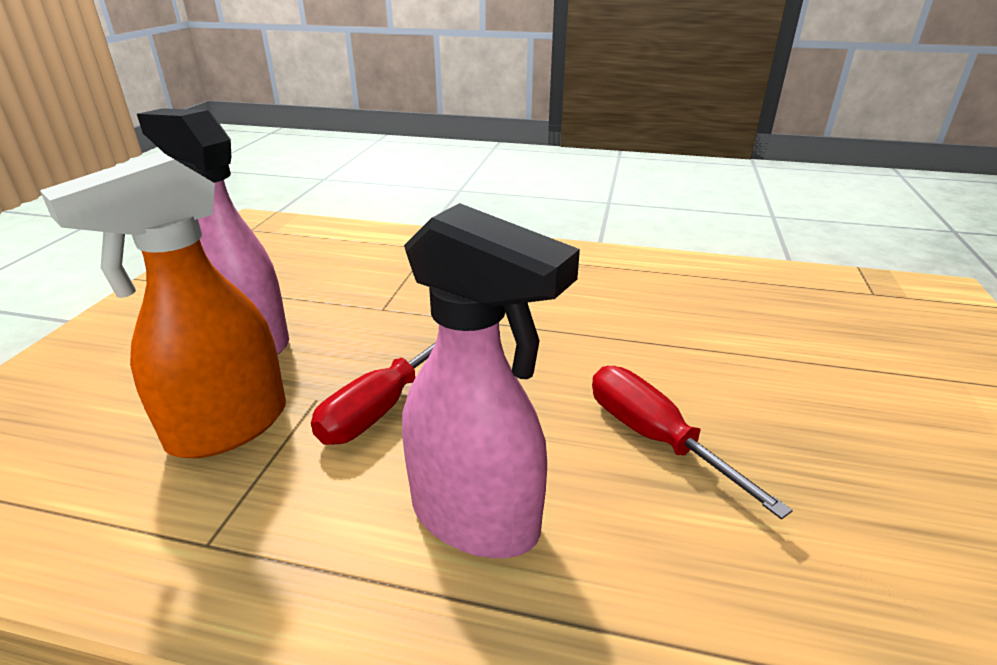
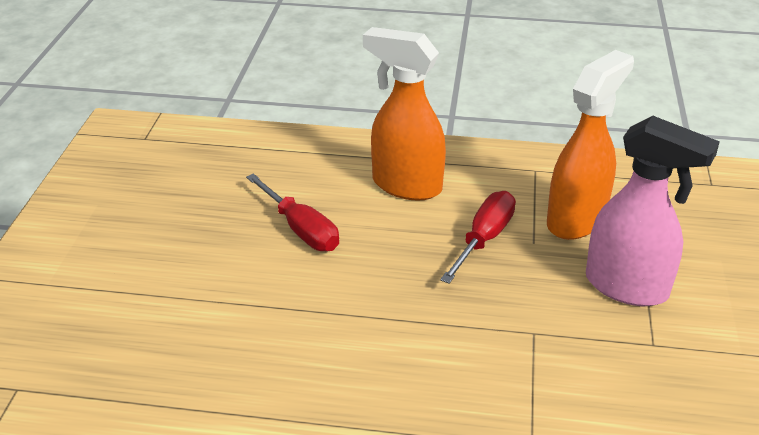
camera: 175 degrees right, 5 degrees up
(477, 518) = (405, 185): pink spray bottle -> orange spray bottle

